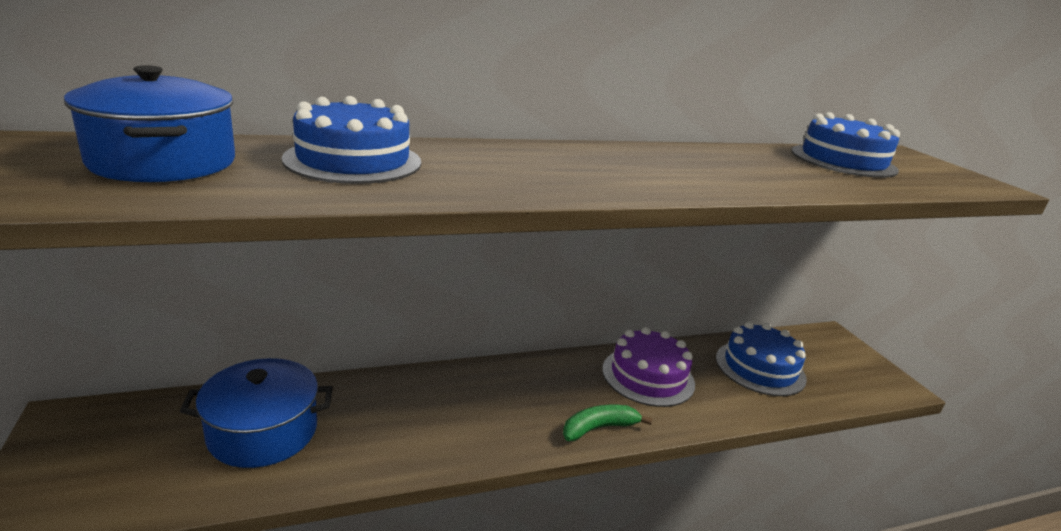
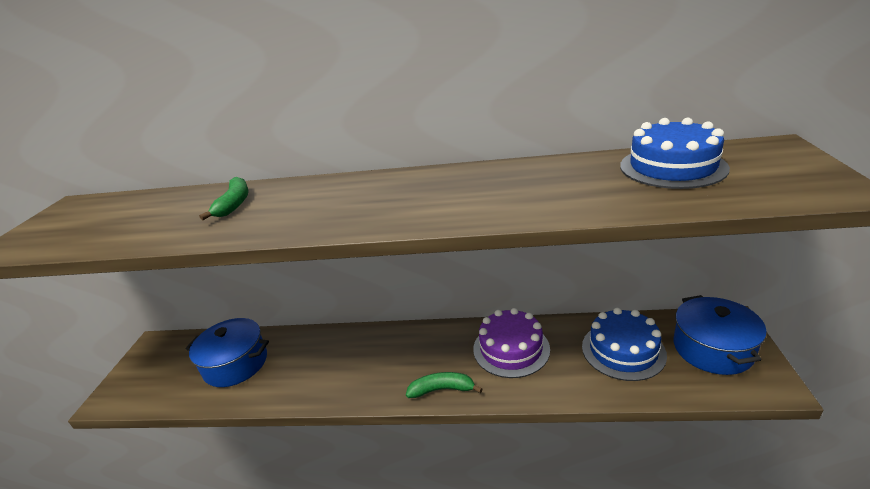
camera: 30 degrees right, 5 degrees up
(163, 162) = (132, 214): blue pot -> blue pot (713, 349)
(353, 160) = (234, 204): blue cake -> green banana

